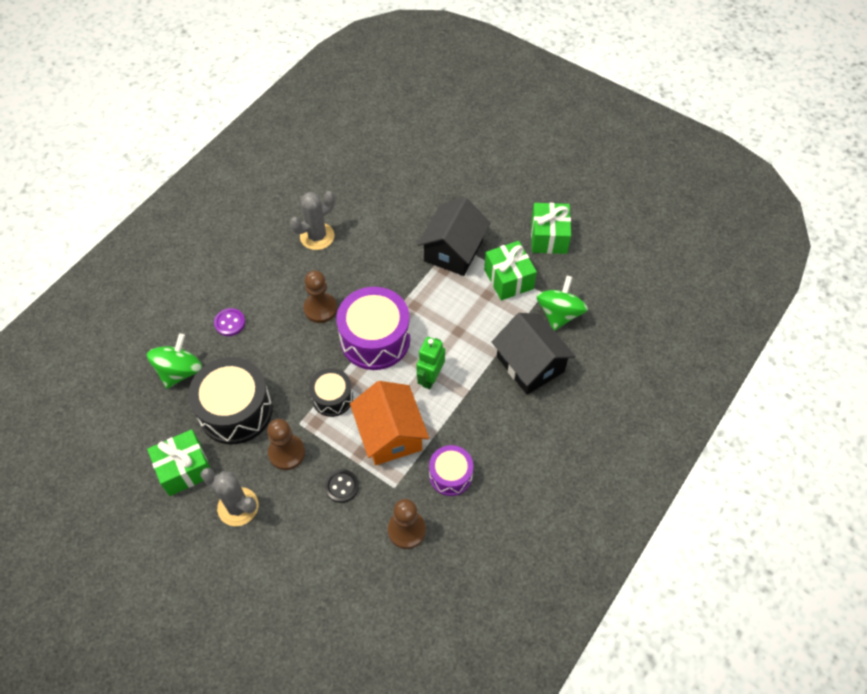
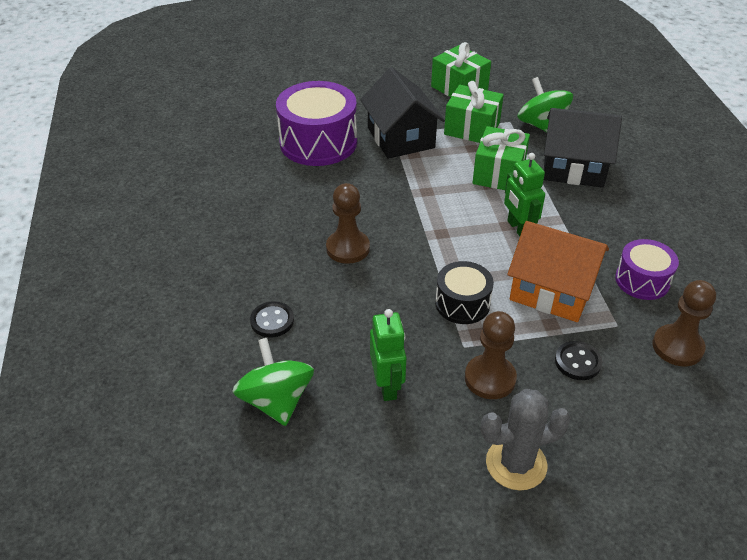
camera: 45 degrees left, 15 degrees down
(185, 469) = (412, 481): green gift -> green gift (498, 173)
(230, 323) = (272, 321): purple button -> black button
(235, 410) = (387, 386): black drum -> green robot
(317, 236) = (263, 201): grey cactus -> none
(375, 339) = (431, 235): purple drum -> purple drum (318, 142)

